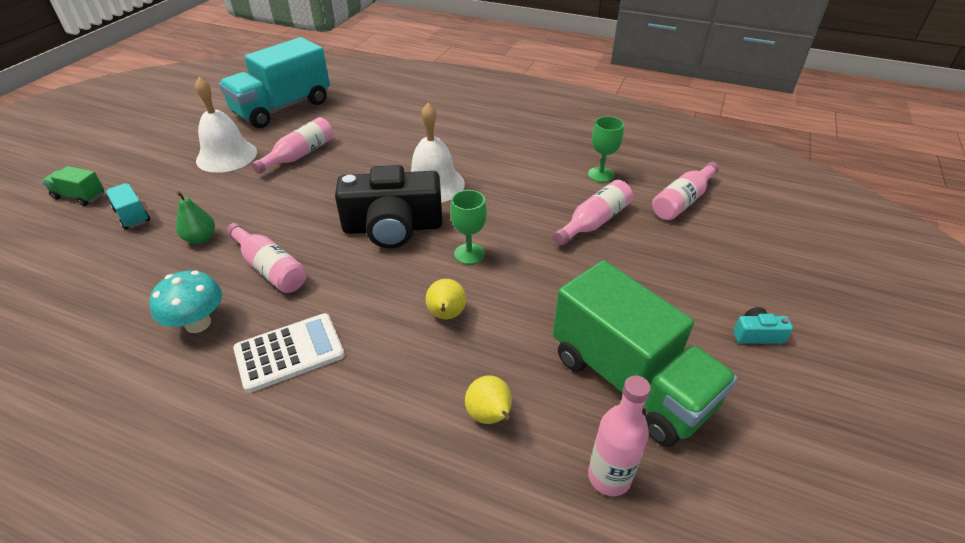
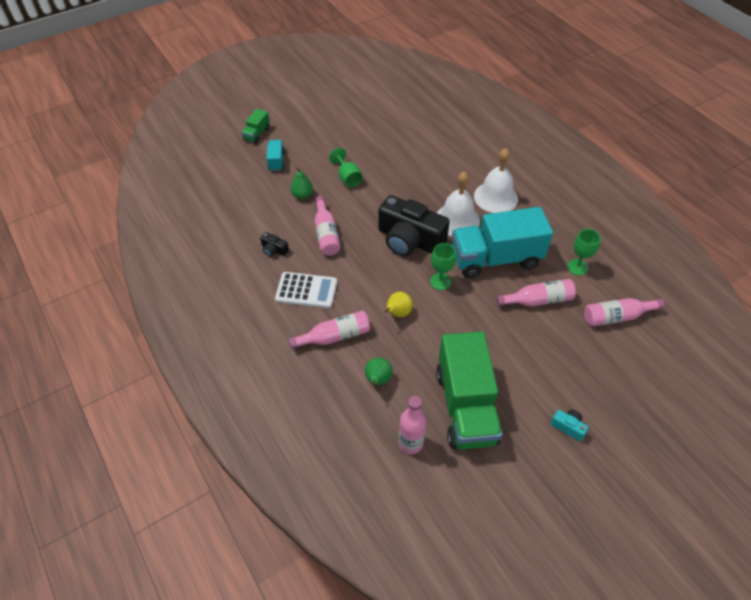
camera: 35 degrees right, 10 degrees up
(79, 196) = (257, 134): green truck -> green truck turned 120 degrees counterclockwise
(198, 323) = (274, 250): turquoise mushroom -> black camera
(226, 156) = (348, 138): white bell -> white bell (496, 197)
(256, 195) = (348, 178): none -> green goblet
(282, 108) = (404, 110): turquoise truck -> turquoise truck (495, 259)
(300, 155) = (391, 157): pink bottle -> pink bottle (335, 336)
(490, 416) = (378, 380): yellow pear -> green pear

